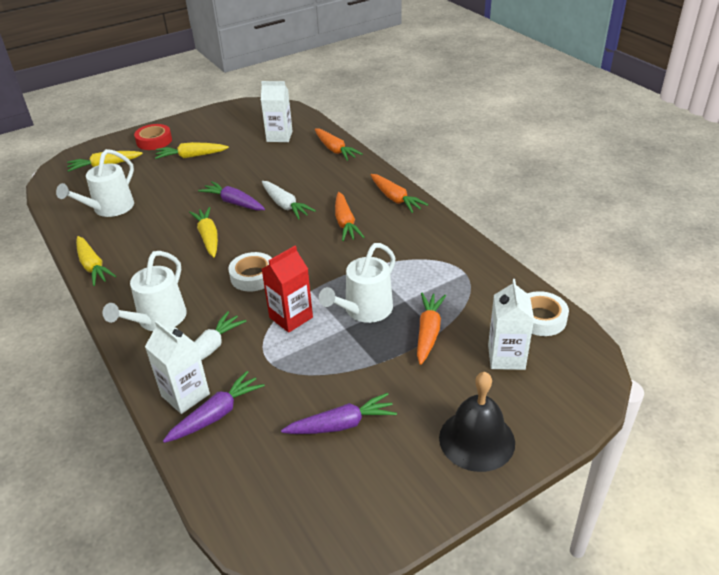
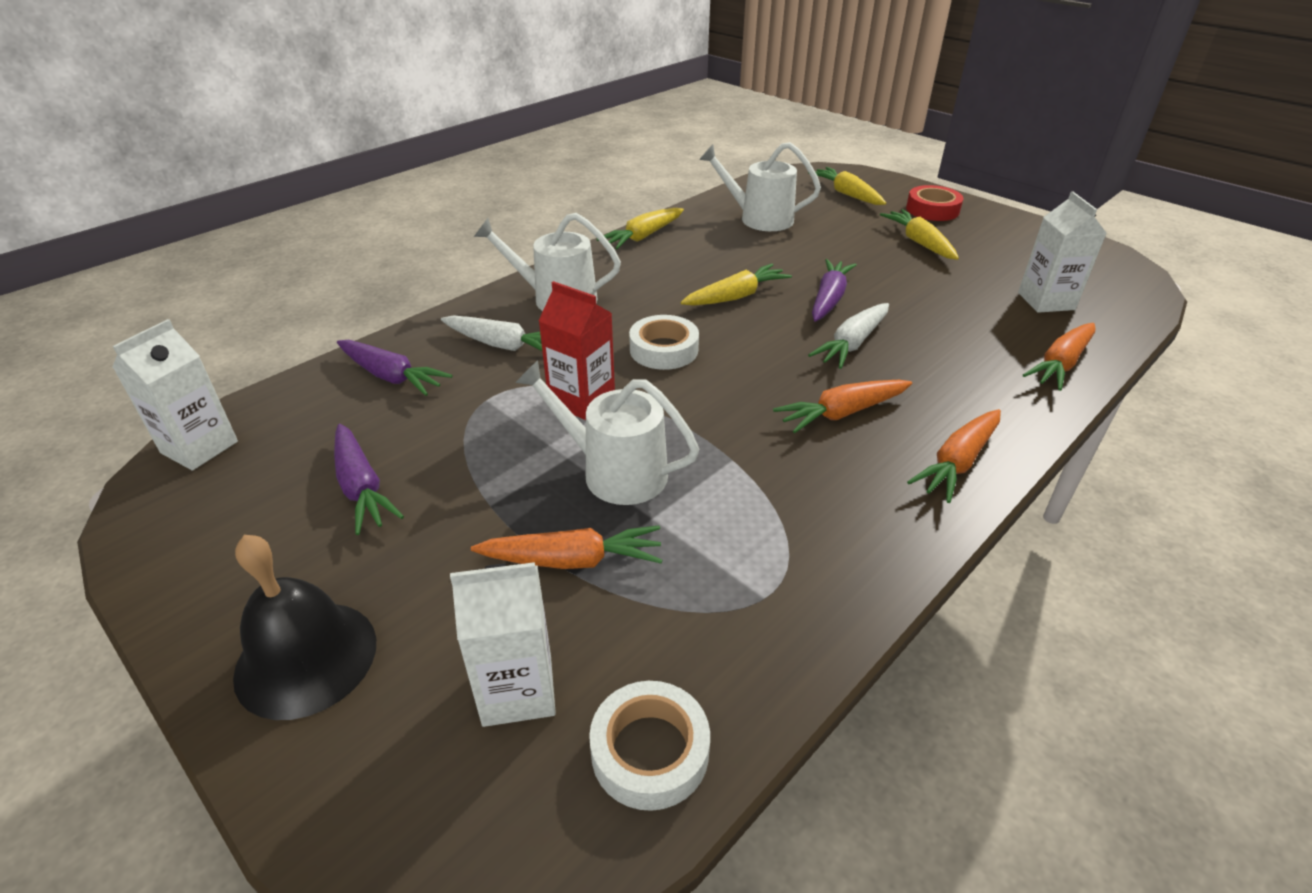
camera: 75 degrees right, 0 degrees up
(185, 395) = (426, 347): white carton -> white carton (199, 447)

